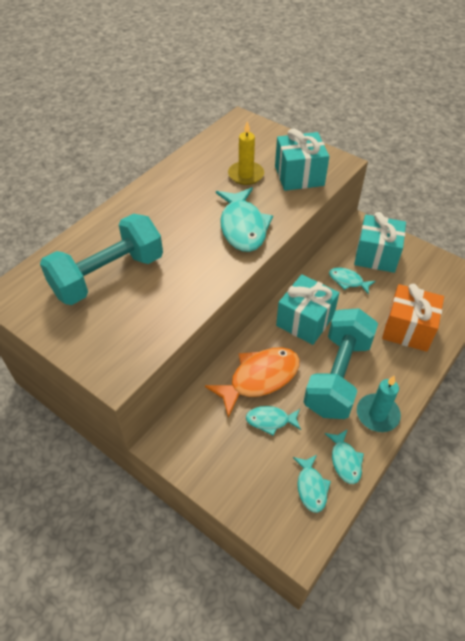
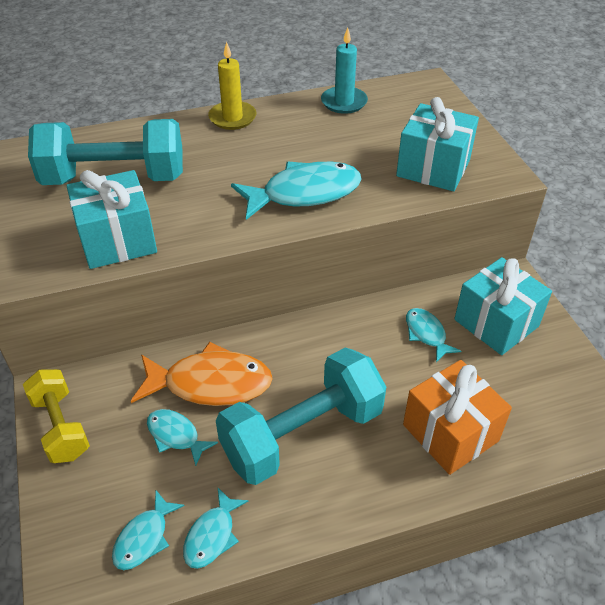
camera: 35 degrees right, 5 degrees down
(196, 460) = (61, 427): none -> yellow dumbbell
(243, 227) = (304, 193): turquoise fish -> turquoise fish turned 135 degrees counterclockwise
(246, 175) = (368, 141): yellow candle -> yellow candle (232, 118)
(305, 321) = (326, 351): turquoise gift -> turquoise gift (118, 240)
(377, 414) = (305, 509): turquoise candle -> turquoise candle (344, 102)

